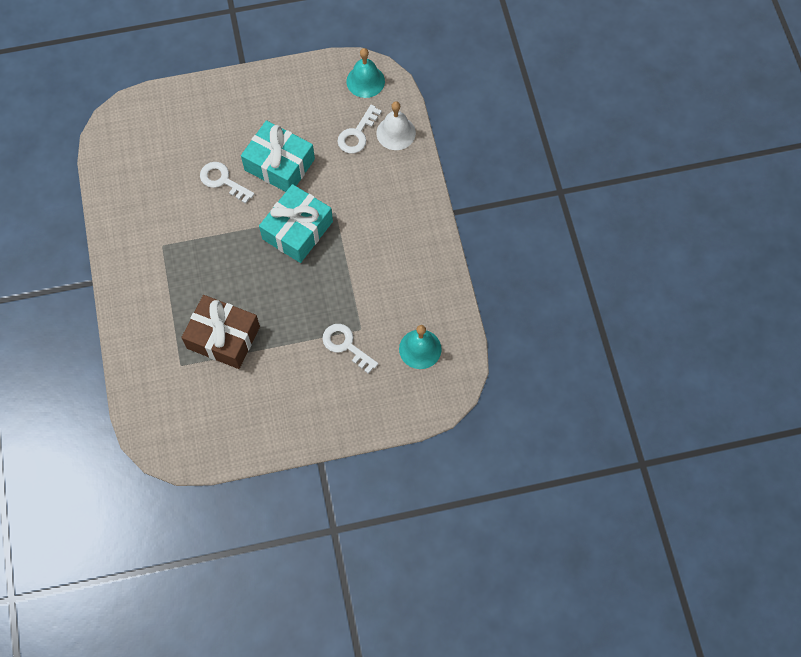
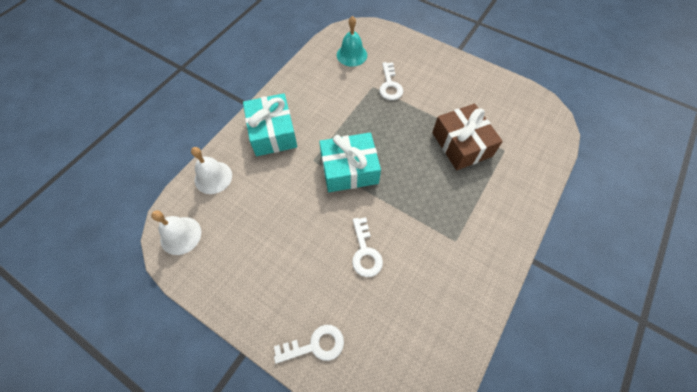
camera: 135 degrees left, 5 degrees down
(279, 164) = (312, 226): turquoise gift -> turquoise gift (272, 132)
(357, 134) = (237, 199): white key -> white key (315, 345)
(365, 81) = (180, 235): turquoise bell -> white bell

